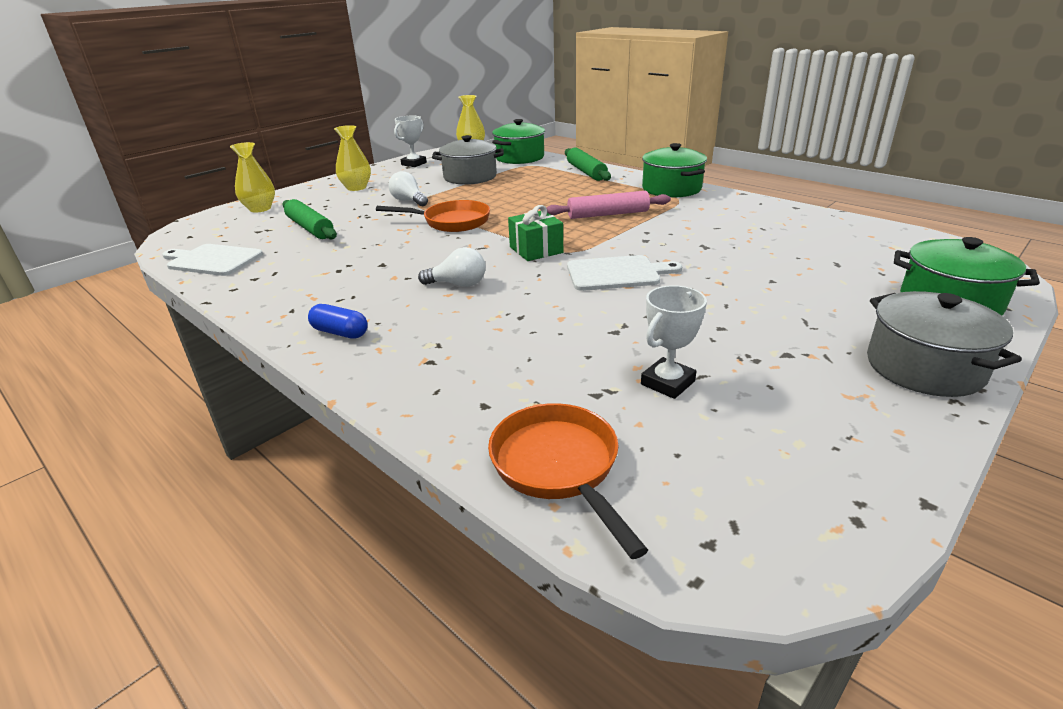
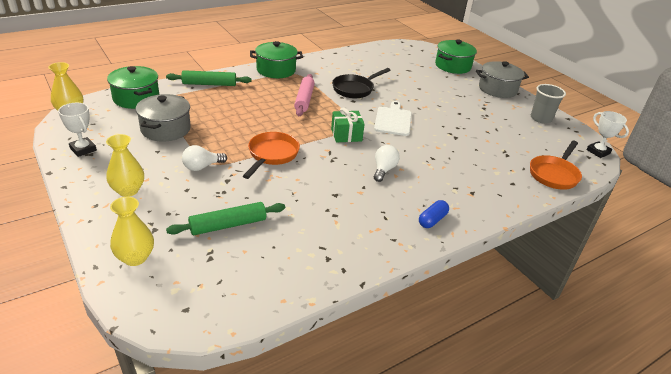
camera: 80 degrees left, 5 degrees up
(212, 260) = (270, 286): white cutting board -> none
(558, 467) = (554, 174): orange pan -> orange pan turned 45 degrees counterclockwise
(668, 383) = (500, 137): white trophy -> white trophy (598, 152)
(687, 236) = (355, 89): none -> black pan
(848, 444) = (541, 118): none -> grey cup

